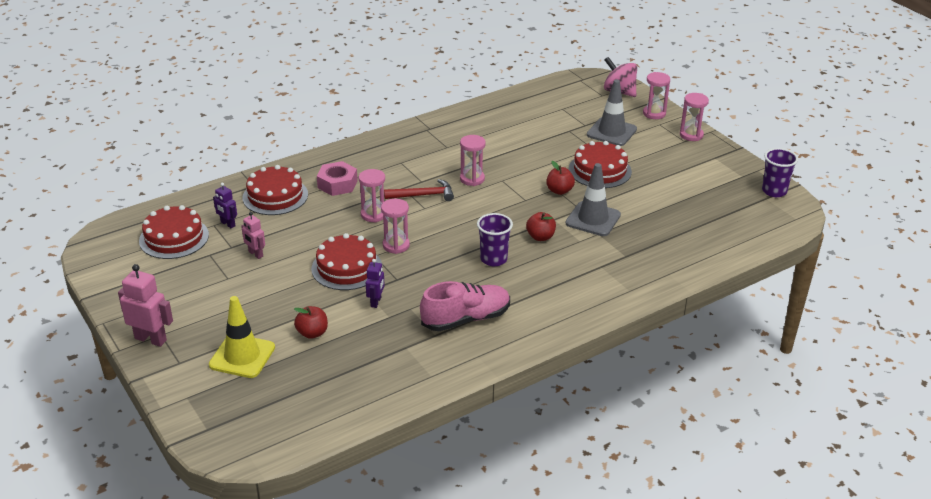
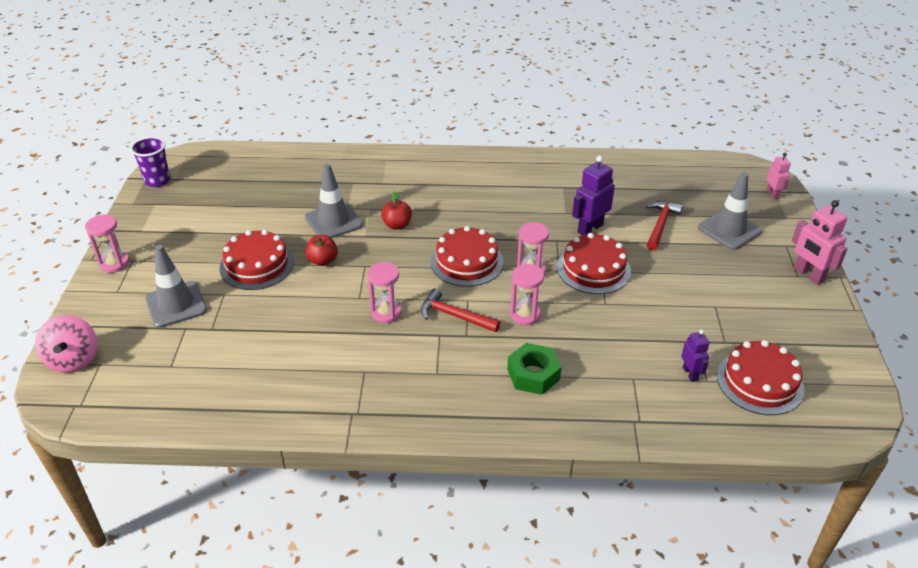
camera: 145 degrees left, 5 degrees up
(242, 356) = (729, 230): yellow traffic cone -> grey traffic cone
(255, 254) = (675, 321): pink robot -> pink robot (772, 194)
(275, 196) = (616, 390): red cake -> red cake (466, 262)
(312, 333) = (660, 225): red apple -> red hammer
(337, 184) = (533, 374): pink nut -> green nut
(376, 302) = (590, 228): purple robot -> purple robot, size x1.68
(466, 319) = (529, 188): pink shoe -> none
(493, 259) = (458, 223): purple cup -> none
(654, 113) = (97, 307): pink hourglass -> none

